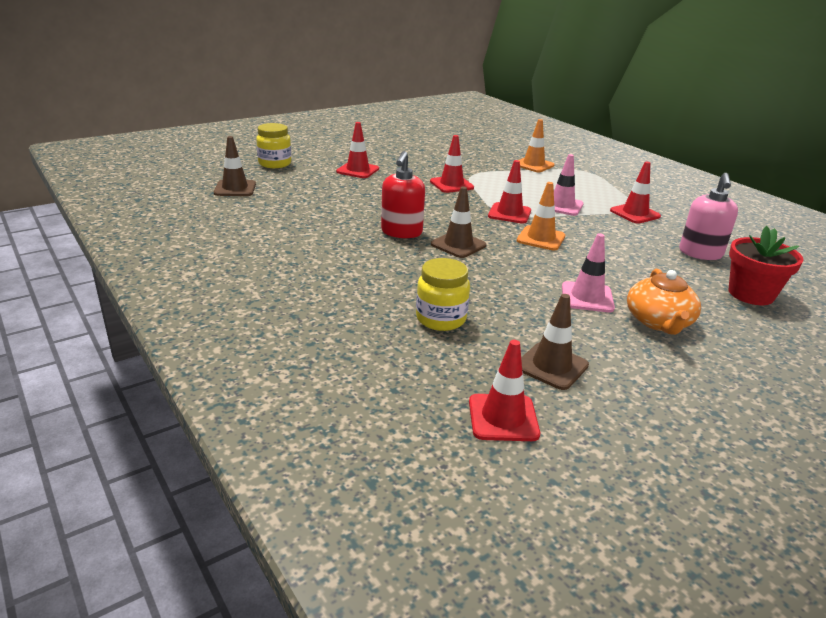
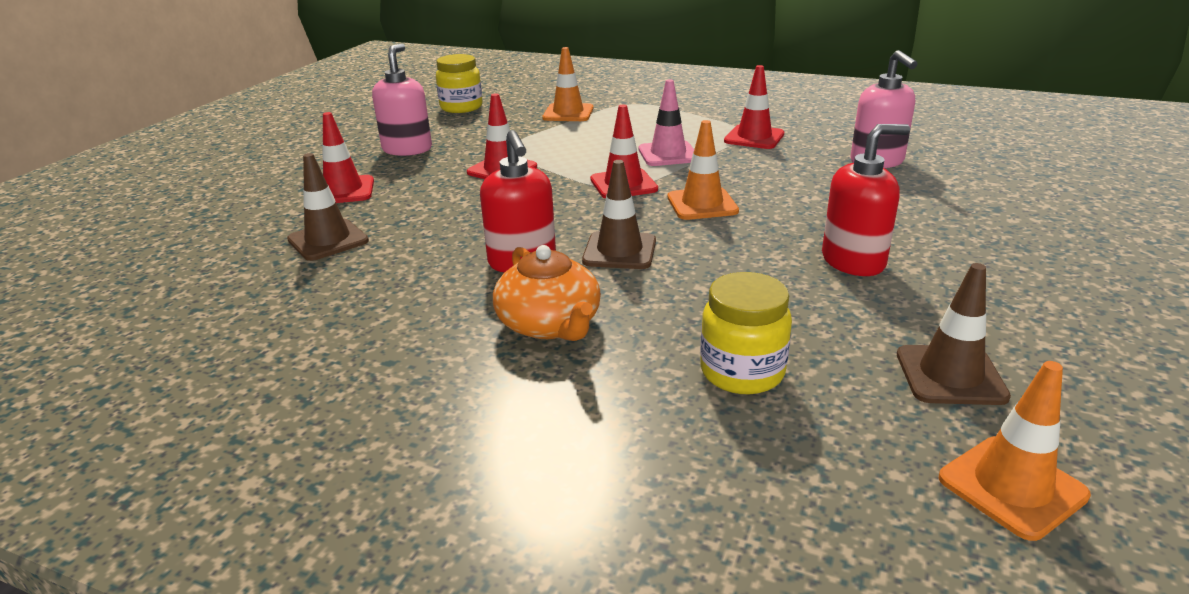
camera: 30 degrees left, 0 degrees up
(235, 188) = (165, 288): brown traffic cone -> brown traffic cone (328, 240)
(275, 164) = (191, 222): yellow jar -> yellow jar (461, 107)
(415, 159) = (407, 149): none -> pink soap dispenser
(503, 418) = (1012, 487): red traffic cone -> orange traffic cone
(587, 297) = (853, 261): pink traffic cone -> red soap dispenser
(658, 322) = (959, 260): orange teapot -> orange teapot (550, 324)
(751, 294) = (983, 190): red flower pot -> none

